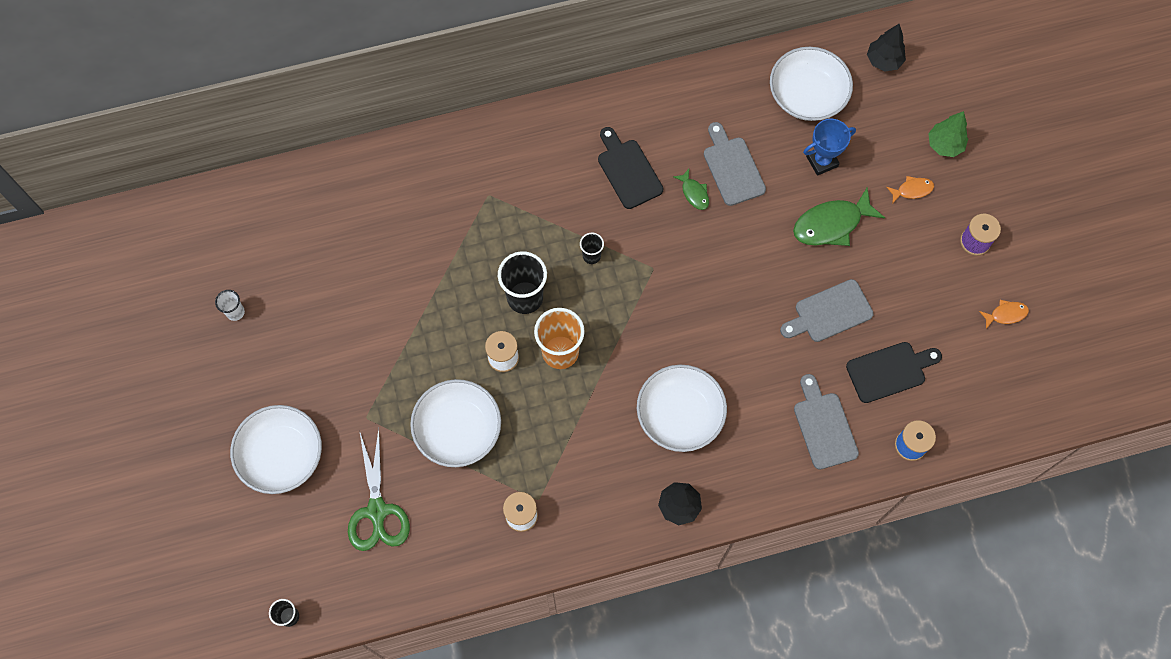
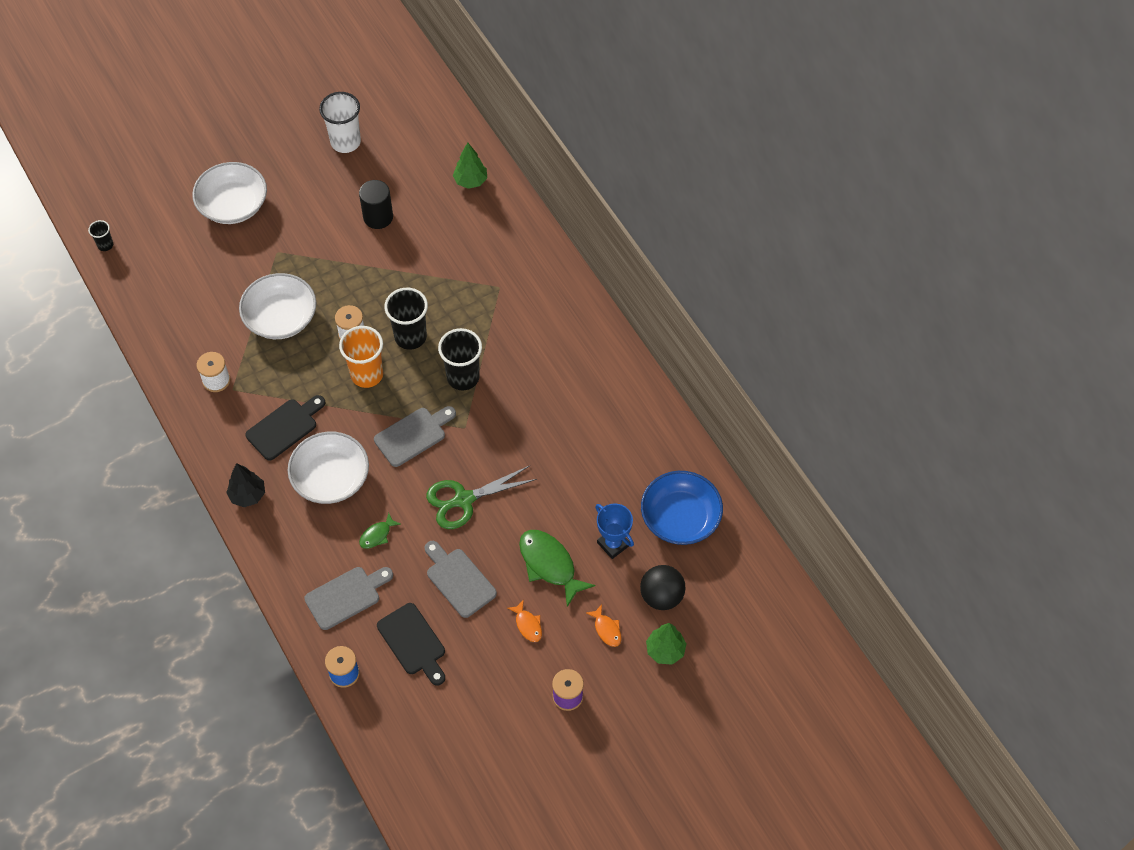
camera: 75 degrees right, 10 degrees down
(235, 312) = (345, 142): white cup -> white cup, size x1.97
(339, 192) = (470, 181): none -> green tree
(354, 298) = (378, 217): none -> black cylinder
(377, 511) = (200, 280): green scissors -> green scissors (463, 500)
(591, 256) = (463, 377): black cup -> black cup, size x1.97
(628, 170) = (554, 387): black cutting board -> black cutting board (285, 427)
(694, 193) = (548, 444): green fish -> green fish (377, 535)
(732, 167) = (583, 470): grey cutting board -> grey cutting board (413, 435)
(807, 95) = (680, 518): white bowl -> blue bowl
(883, 60) = (741, 578): black tree -> none
(887, 133) = (661, 596): none -> black ball
(1006, 314) = (497, 737): orange fish -> orange fish (528, 625)

